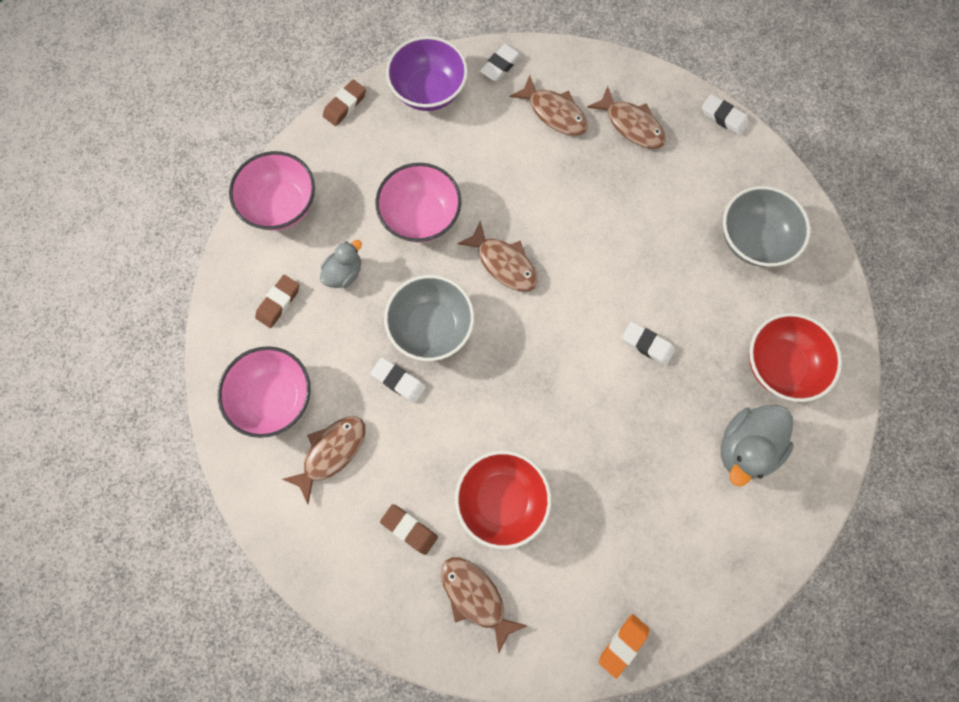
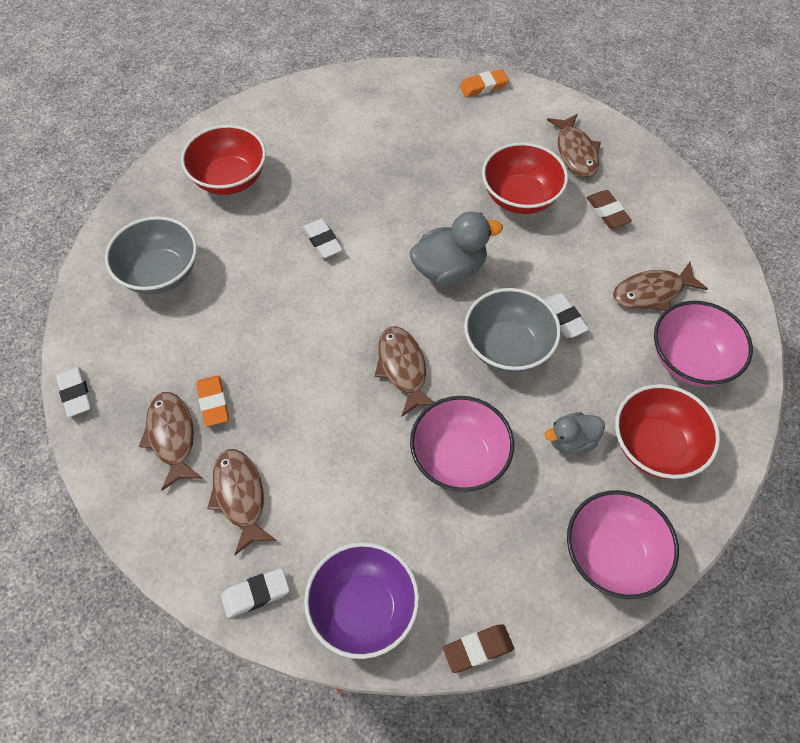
camera: 150 degrees left, 15 degrees down
(278, 302) = (655, 446): brown eraser -> red bowl
(623, 162) = (213, 403): none -> orange eraser
(744, 446) = (305, 144): grey duck -> grey duck (449, 269)

